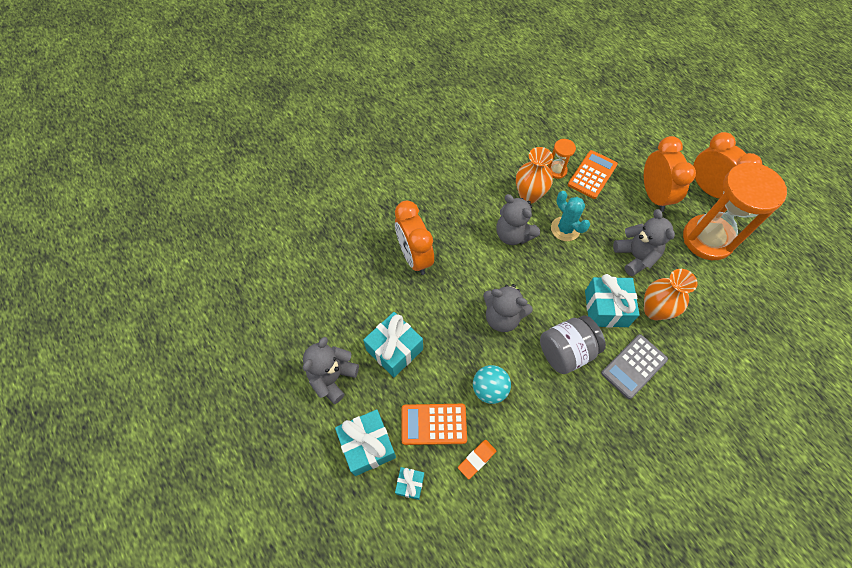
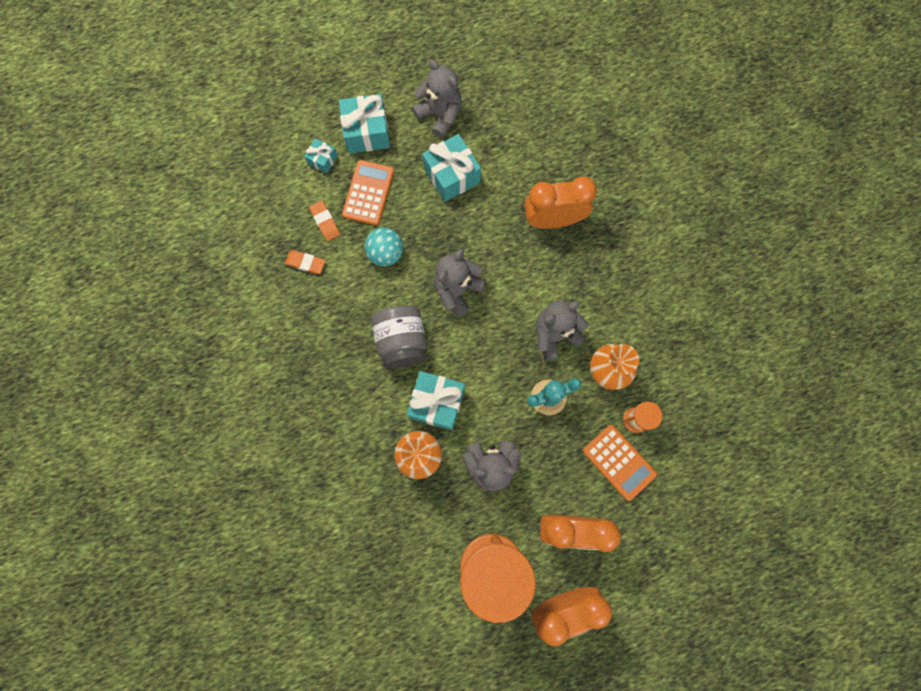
camera: 105 degrees right, 15 degrees up
(526, 466) = (305, 263): none -> orange eraser
(634, 366) = (366, 404): grey calculator -> none

